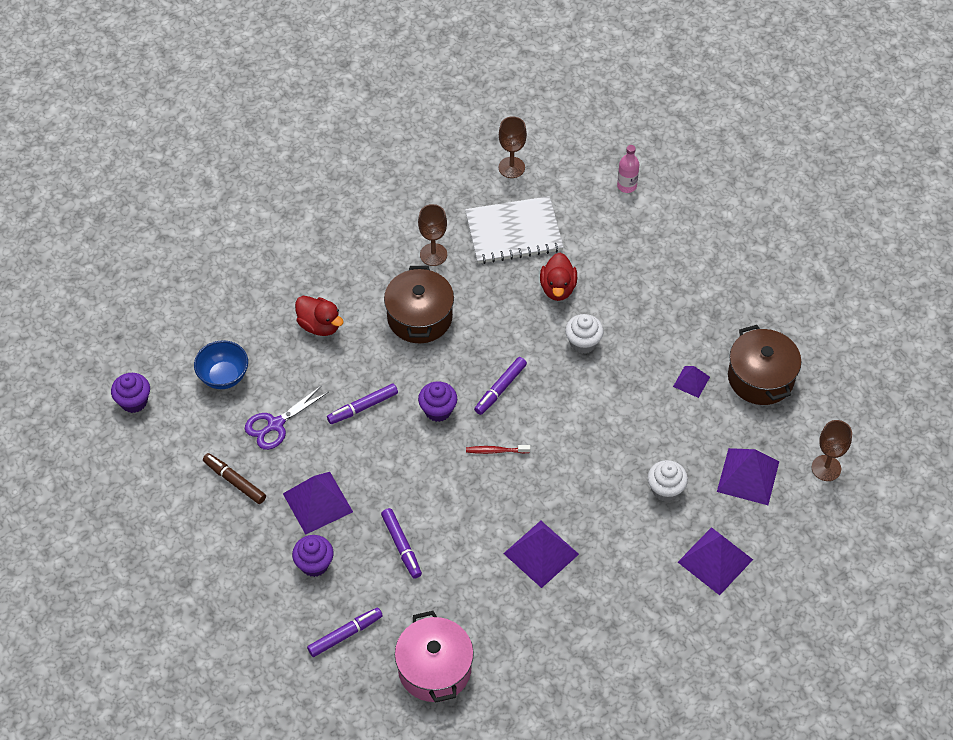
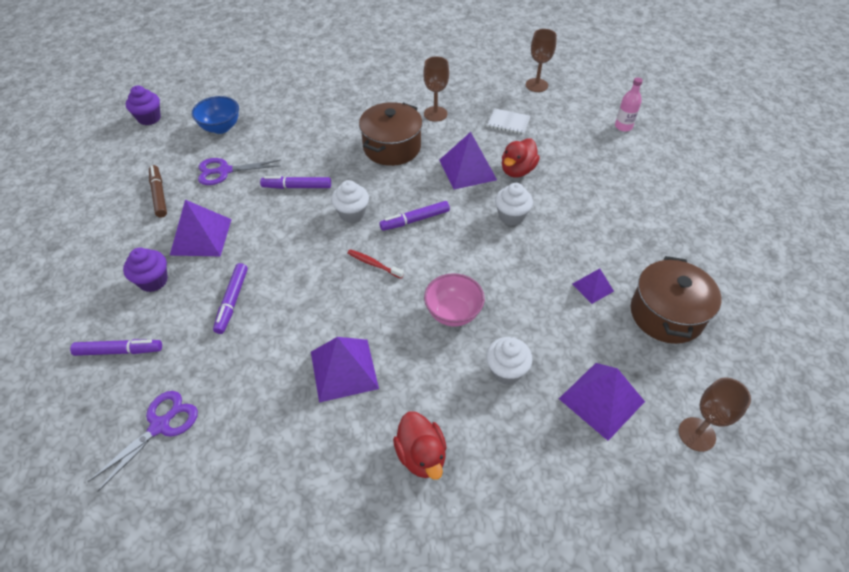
camera: 30 degrees right, 5 degrees down
(319, 325) = (315, 124): red duck -> red duck (421, 455)
(434, 669) = (160, 426): pink pot -> purple scissors
(438, 410) = (352, 213): purple cupcake -> white cupcake
(513, 232) = (508, 122): white notebook -> white notebook, size x0.49
(593, 462) = (453, 313): none -> pink bowl
(715, 560) = (514, 470): purple pyramid -> purple pyramid (467, 169)

